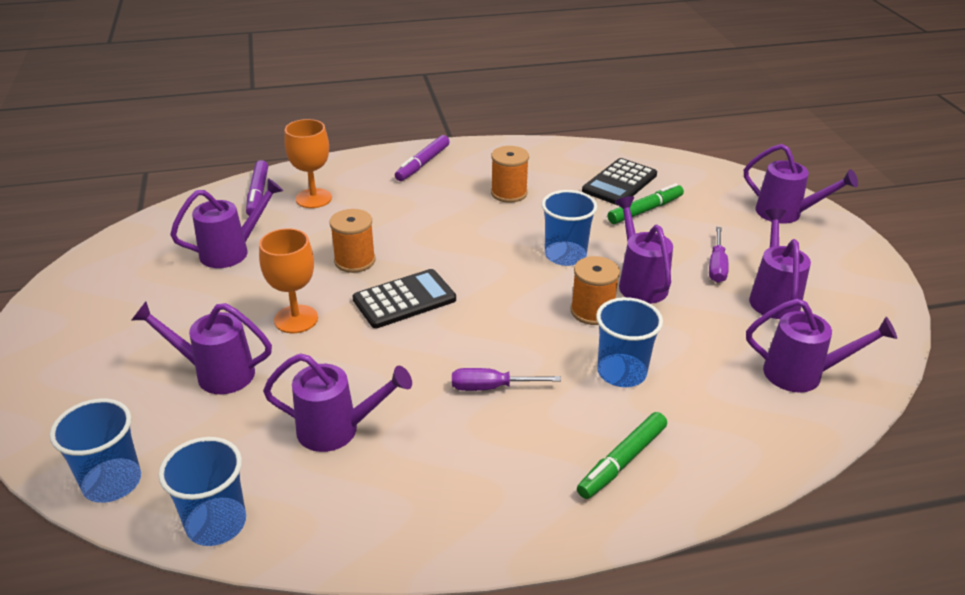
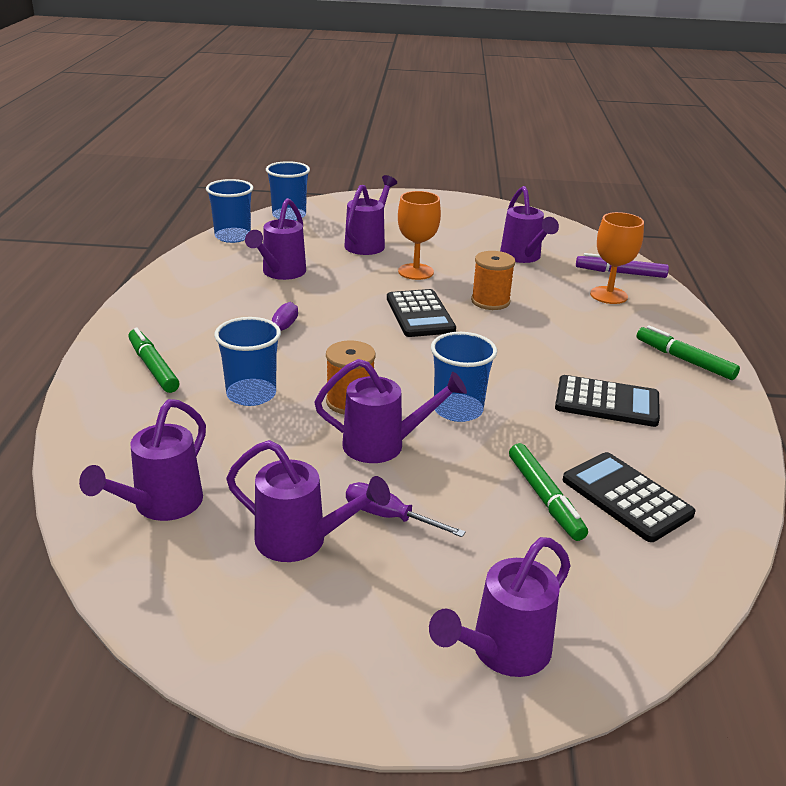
camera: 105 degrees right, 5 degrees down
(423, 164) = (684, 360): purple marker -> green marker
(509, 193) = (607, 402): orange spool -> black calculator

